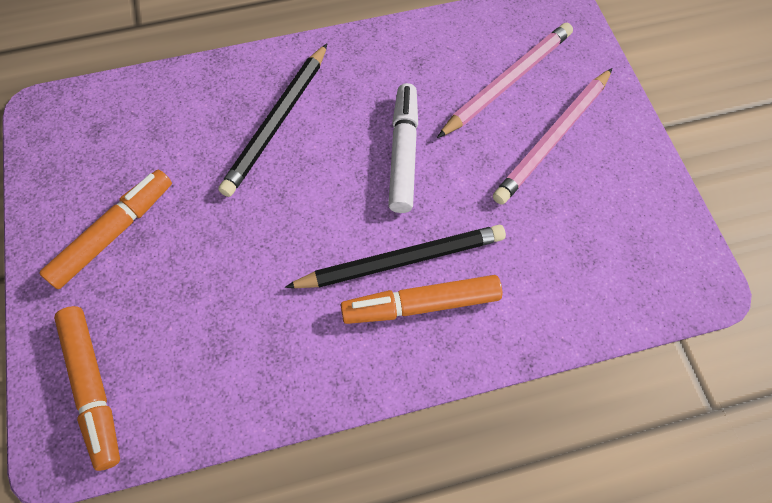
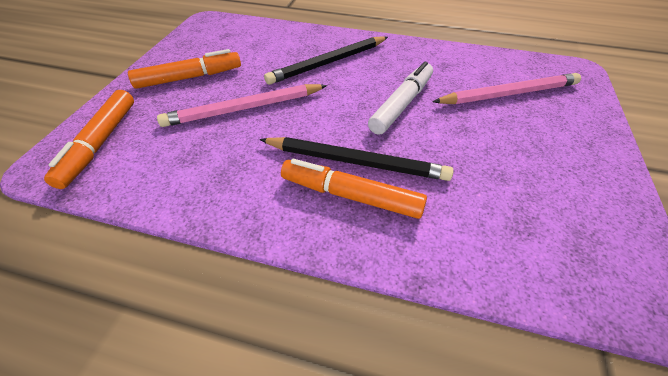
camera: 30 degrees right, 15 degrees down
(553, 138) = (531, 136): pink pencil -> pink pencil (244, 108)

